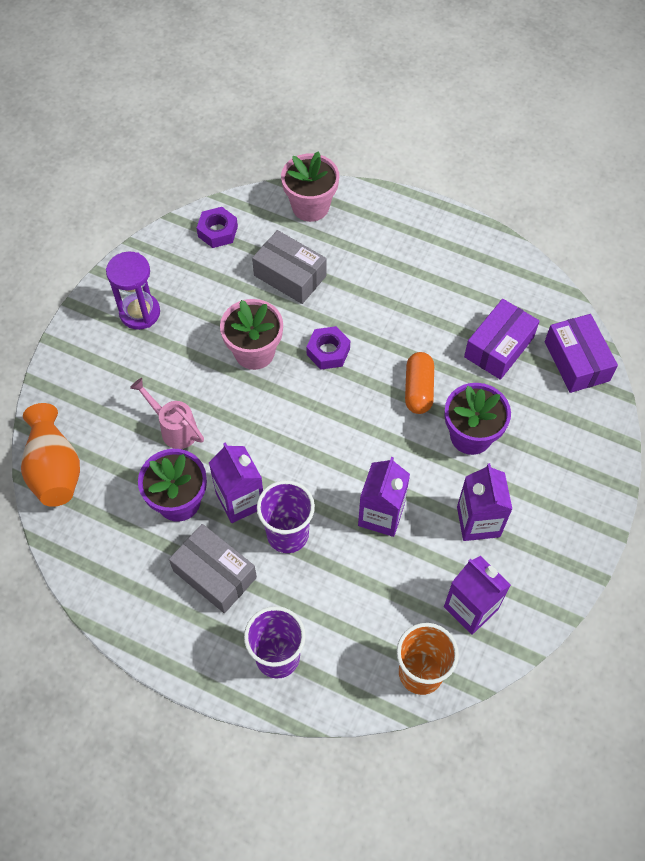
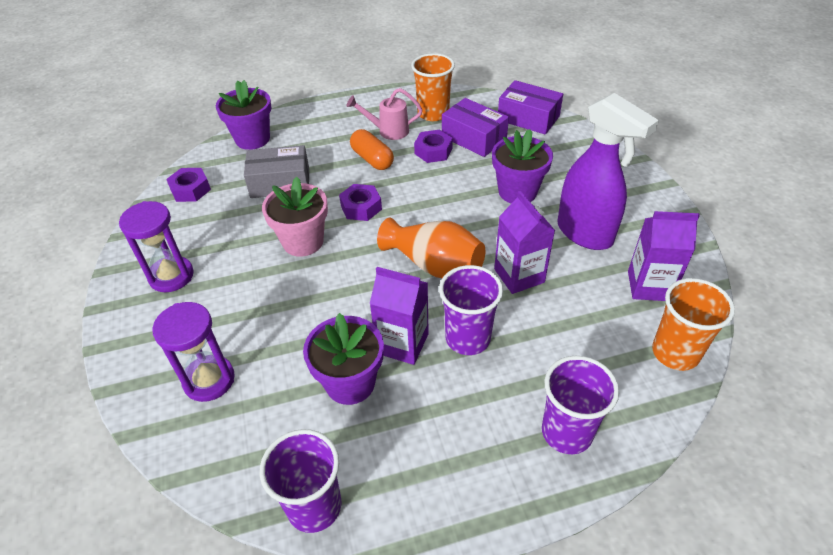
camera: 40 degrees left, 15 degrees down
(55, 469) = (198, 446): orange vase -> orange vase (434, 265)
(84, 566) = (314, 506): none -> purple cup
(97, 424) = (209, 380): none -> purple hourglass
(174, 428) = (288, 333): pink watering can -> pink watering can (388, 131)
(215, 574) = (443, 413): grey box -> none
(310, 206) = (252, 139): pink flower pot -> purple flower pot
(418, 389) = (451, 189): orange capsule -> orange capsule (372, 159)
(447, 335) = (433, 151): none -> purple nut
(478, 521) = (585, 234): purple carton -> purple spray bottle
(493, 289) = (433, 113): none -> orange cup
(499, 347) = (474, 138): purple box -> purple box turned 45 degrees counterclockwise

